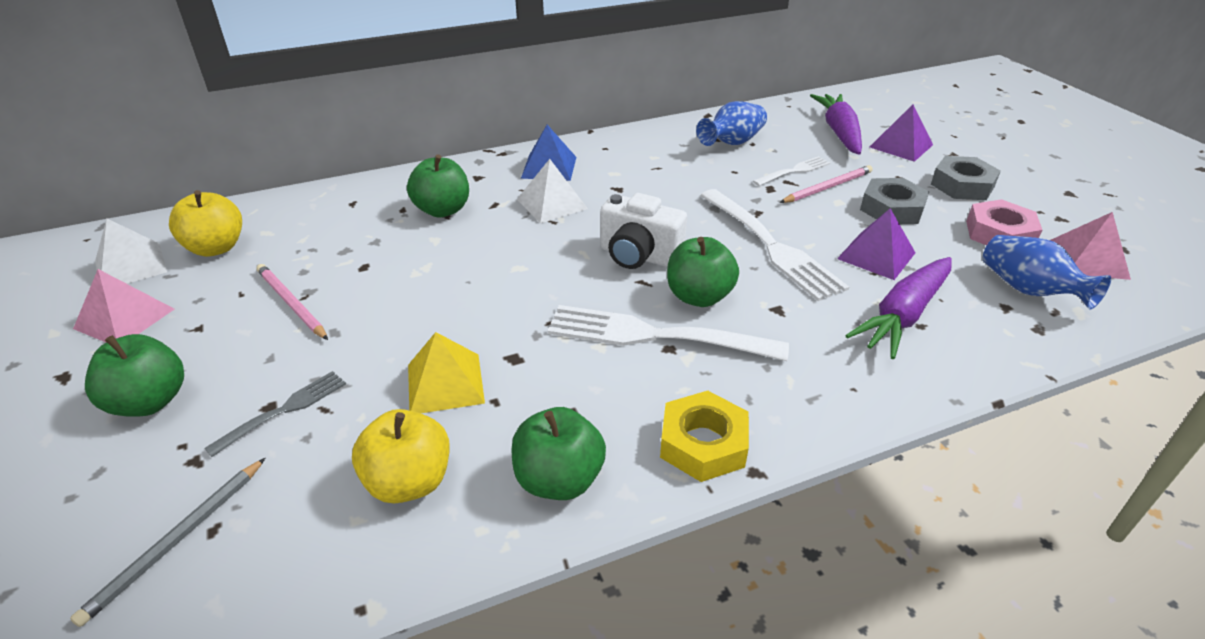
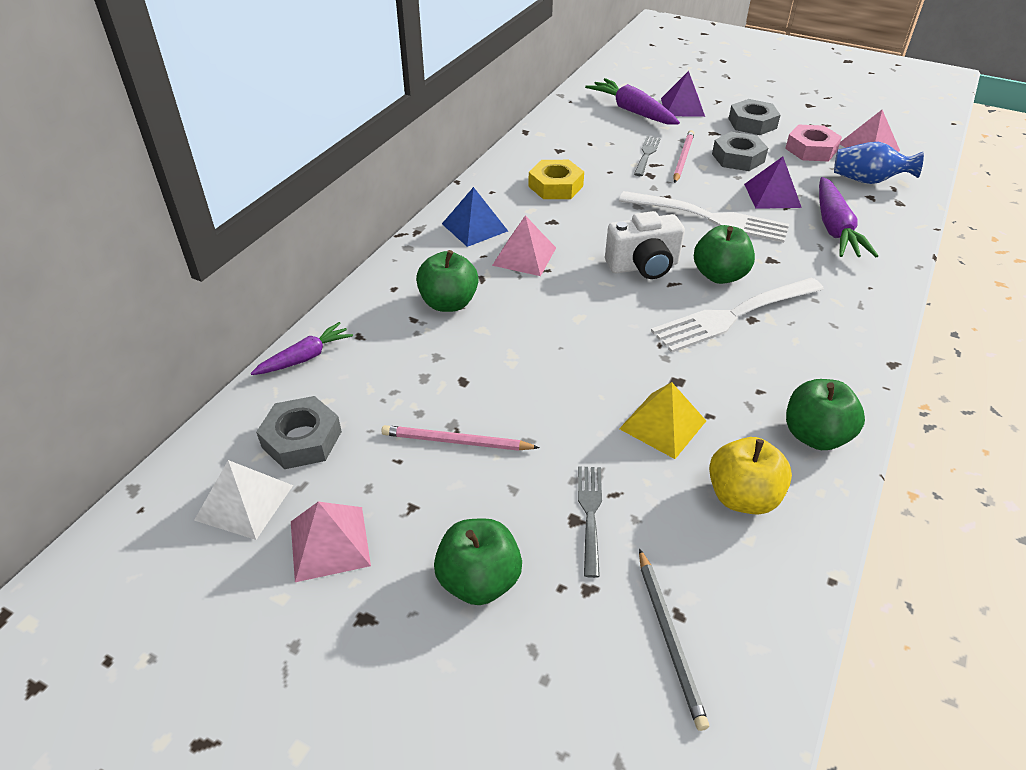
camera: 40 degrees left, 5 degrees up
(216, 248) = (302, 439): yellow apple -> grey nut
(301, 200) = (305, 357): none -> purple carrot
(552, 204) = (524, 256): white pyramid -> pink pyramid
(703, 443) = (850, 365): yellow nut -> yellow nut (555, 186)
(732, 142) = (576, 148): blue vase -> none
(793, 171) = (646, 155): white fork -> grey fork

